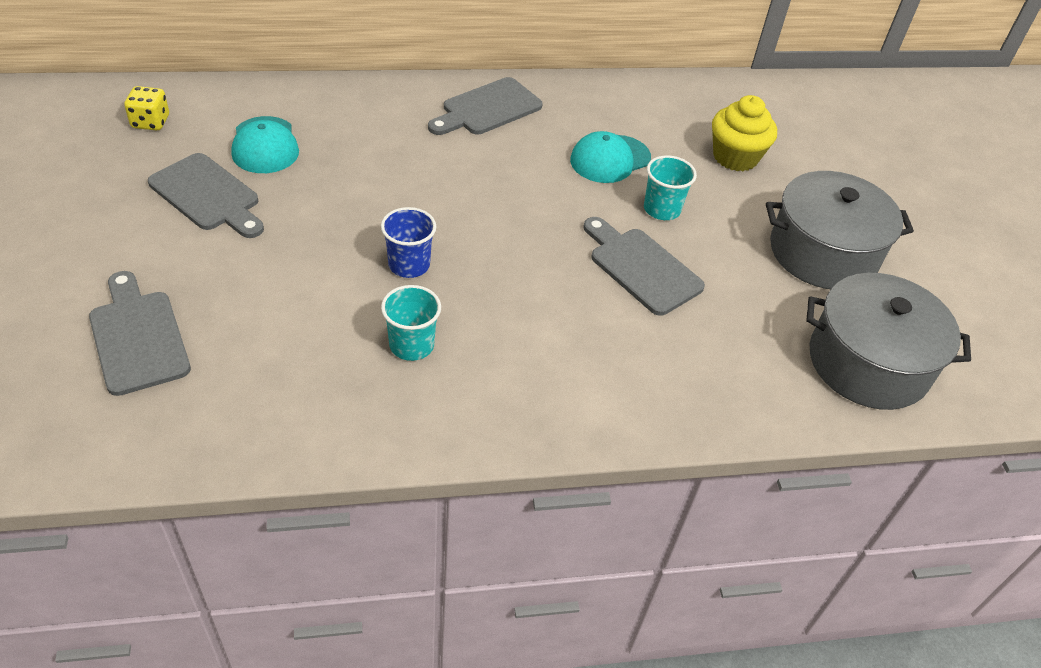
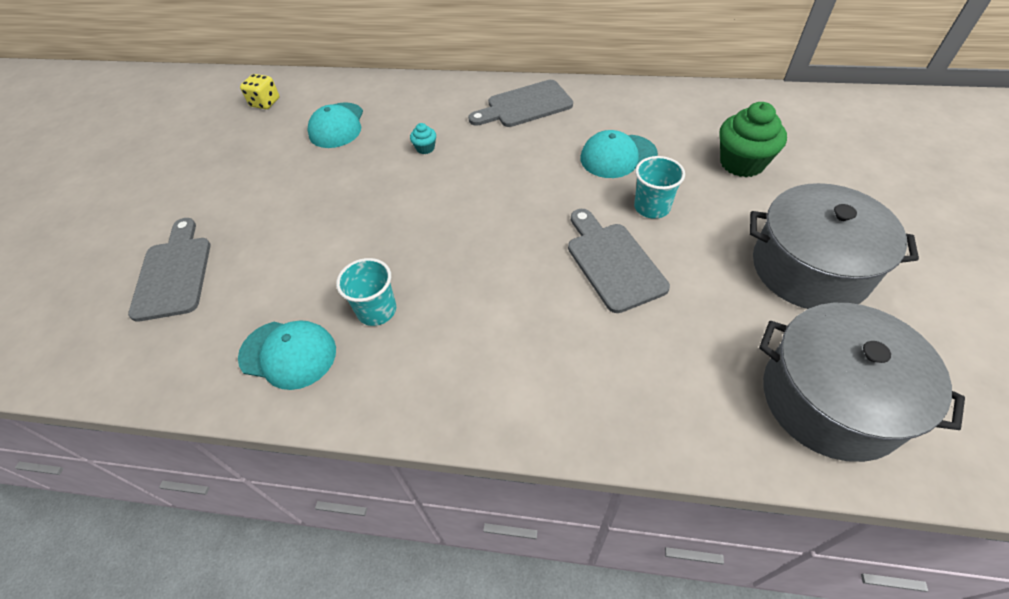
camera: 25 degrees right, 5 degrees up
(208, 195) = (278, 162): grey cutting board -> none
(330, 402) = (288, 354): none -> turquoise cap
(390, 165) = (425, 148): none -> turquoise cupcake
(409, 265) = (405, 236): blue cup -> none
(735, 157) = (742, 163): yellow cupcake -> green cupcake

